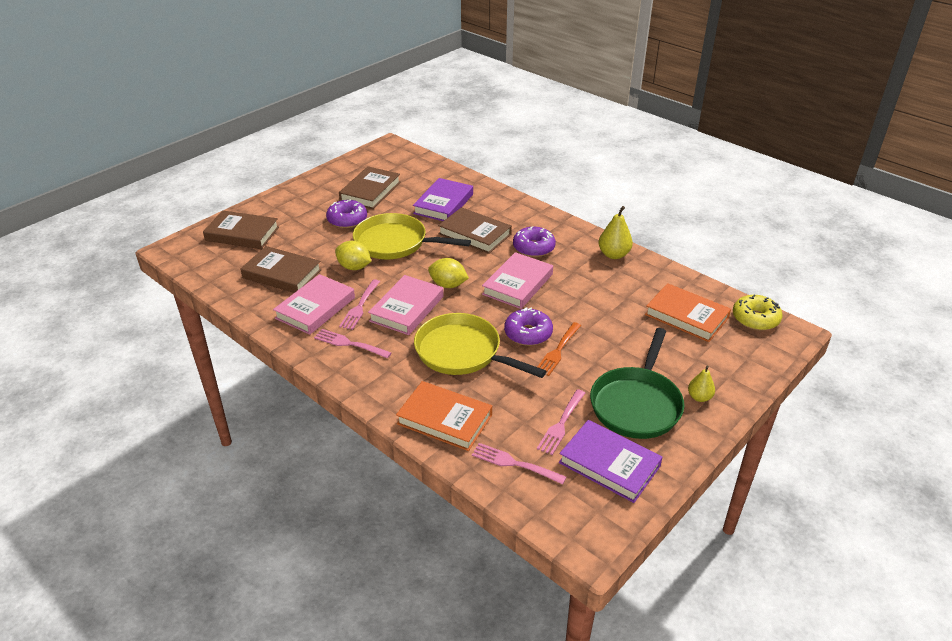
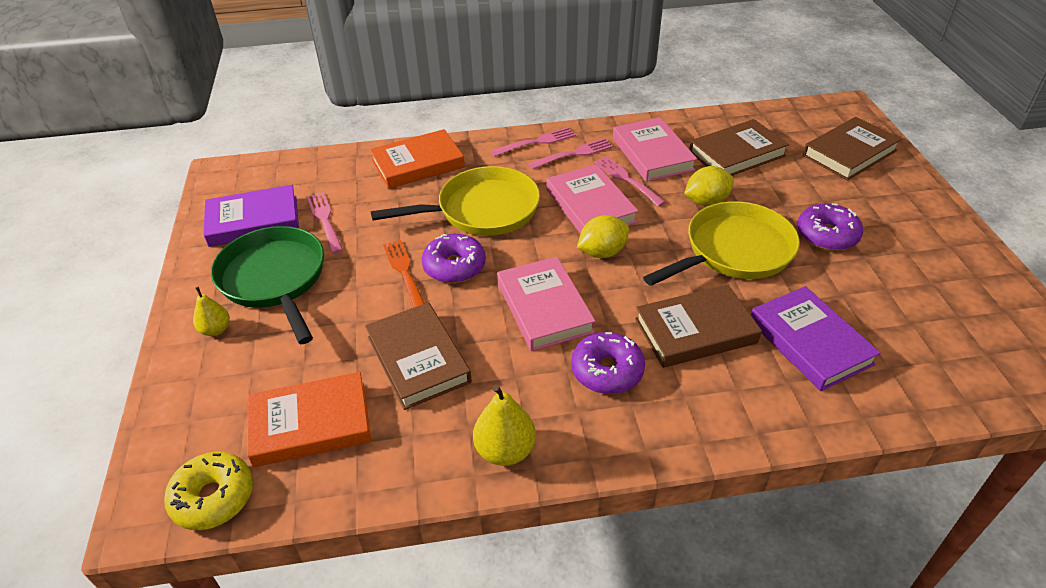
camera: 130 degrees right, 5 degrees up
(370, 191) = (902, 285): brown book -> brown book (418, 359)
(515, 463) = (328, 176): pink fork -> pink fork (536, 142)

